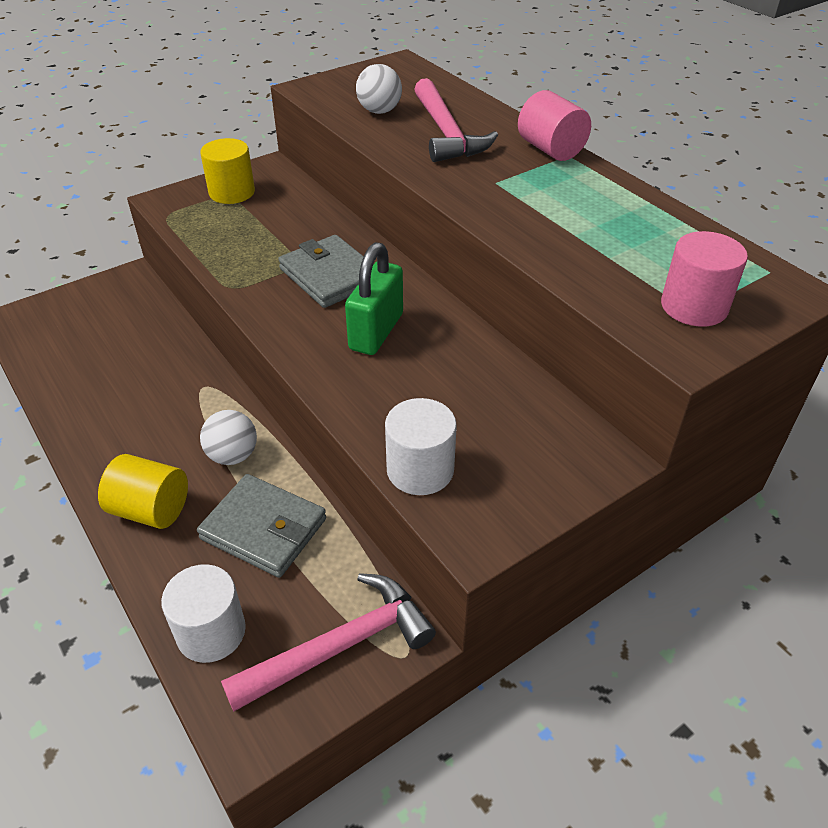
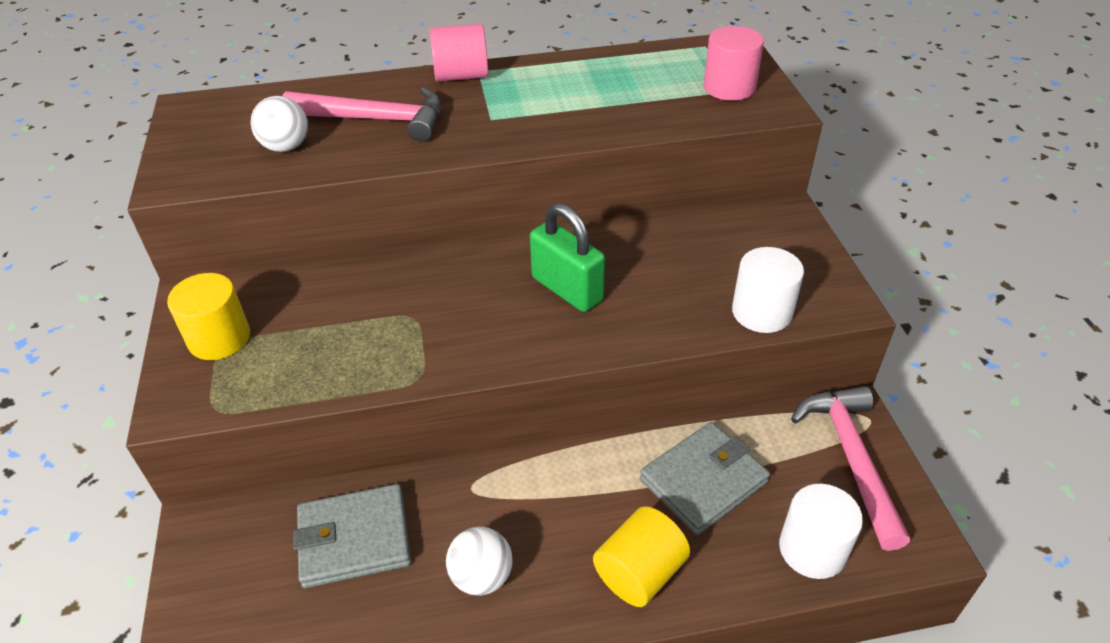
camera: 65 degrees left, 0 degrees up
(233, 455) = (593, 484): white ball -> white ball (482, 576)
(330, 276) = (455, 297): grey wallet -> grey wallet (354, 539)

